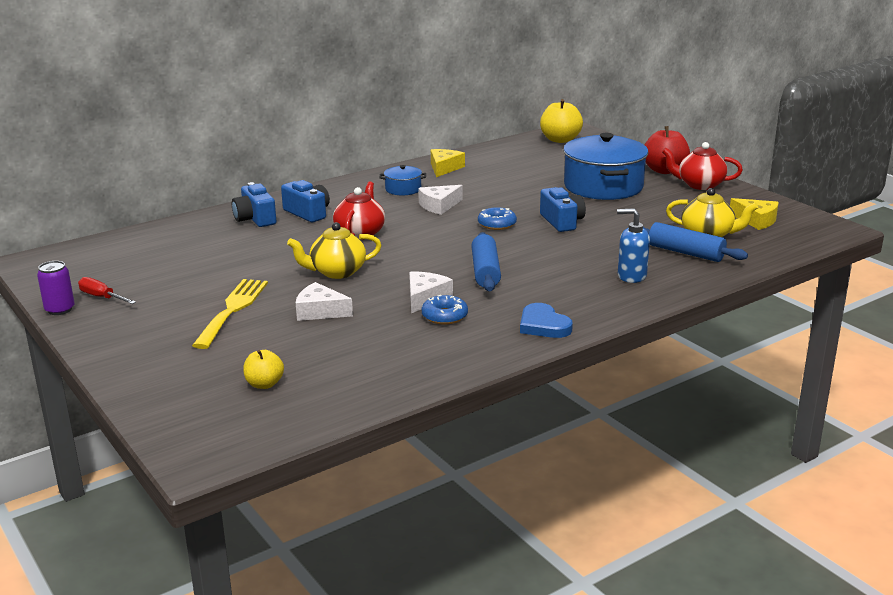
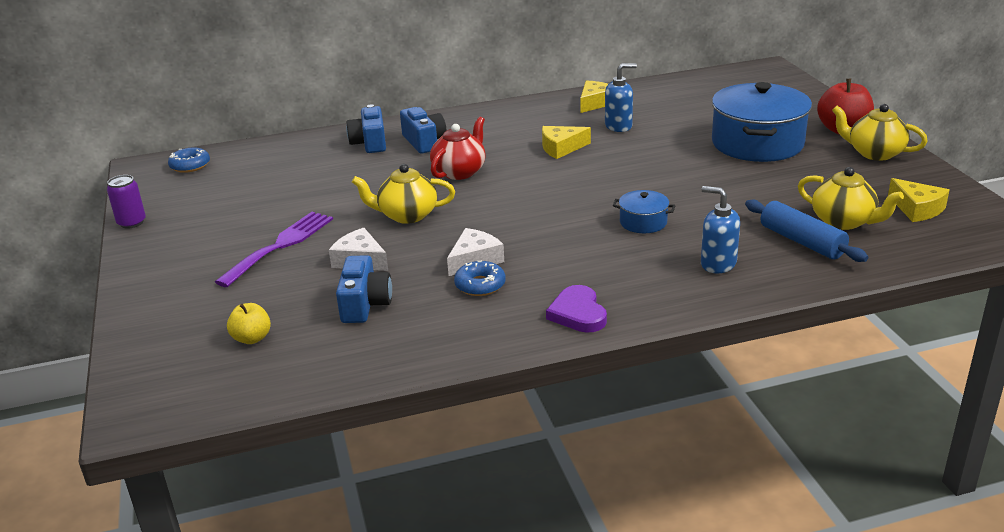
camera: 20 degrees right, 5 degrees up
(102, 297) = (175, 214): red screwdriver -> none
(233, 309) = (280, 245): yellow fork -> purple fork
(403, 189) = (537, 124): blue pot -> blue pot (643, 222)
(439, 206) = (561, 148): white cheese -> yellow cheese
(478, 184) = (618, 126): none -> blue soap dispenser
(485, 271) = (558, 235): blue rolling pin -> none
(497, 224) = (608, 178): blue donut -> blue donut (190, 165)
(543, 325) = (578, 313): blue heart -> purple heart
(560, 140) = (744, 79): yellow apple -> none
(562, 222) = (682, 183): blue camera -> blue camera (365, 304)
(699, 185) = (874, 153): red teapot -> yellow teapot

